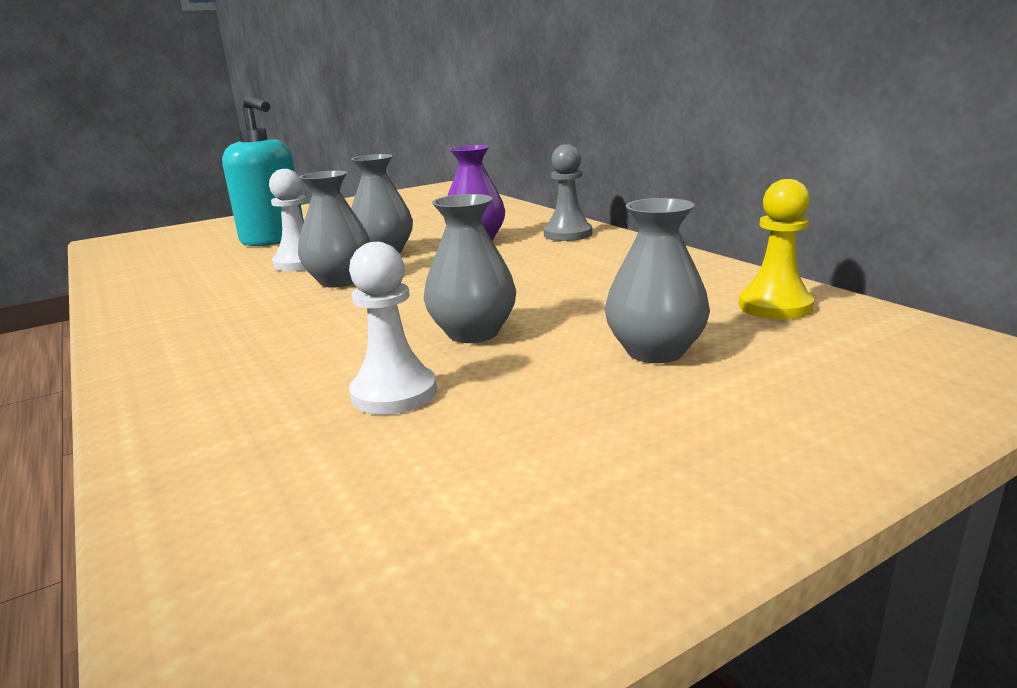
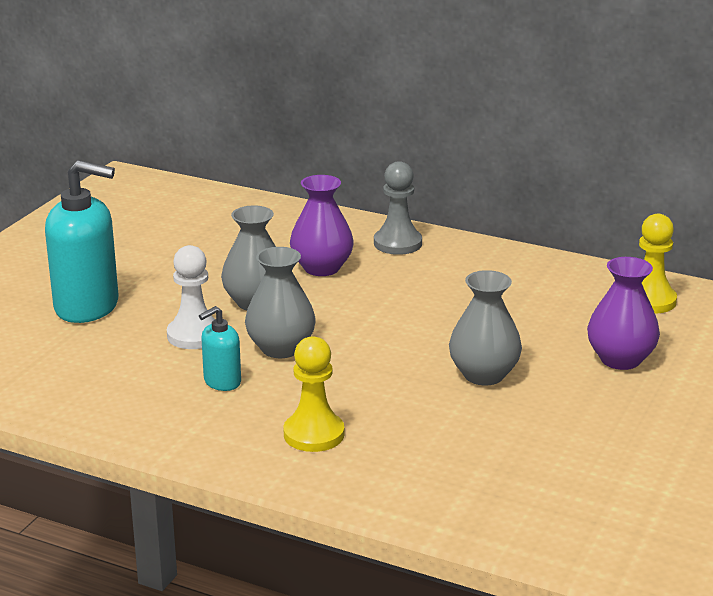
camera: 35 degrees left, 5 degrees up
(228, 344) = (314, 434): none -> yellow pawn
(251, 293) = (222, 382): none -> turquoise soap dispenser
(394, 393) = (508, 435): white pawn -> none
(655, 351) = (620, 359): grey vase -> purple vase

